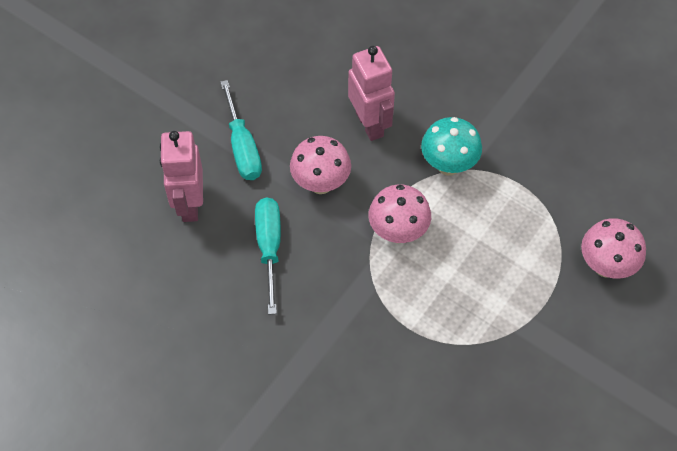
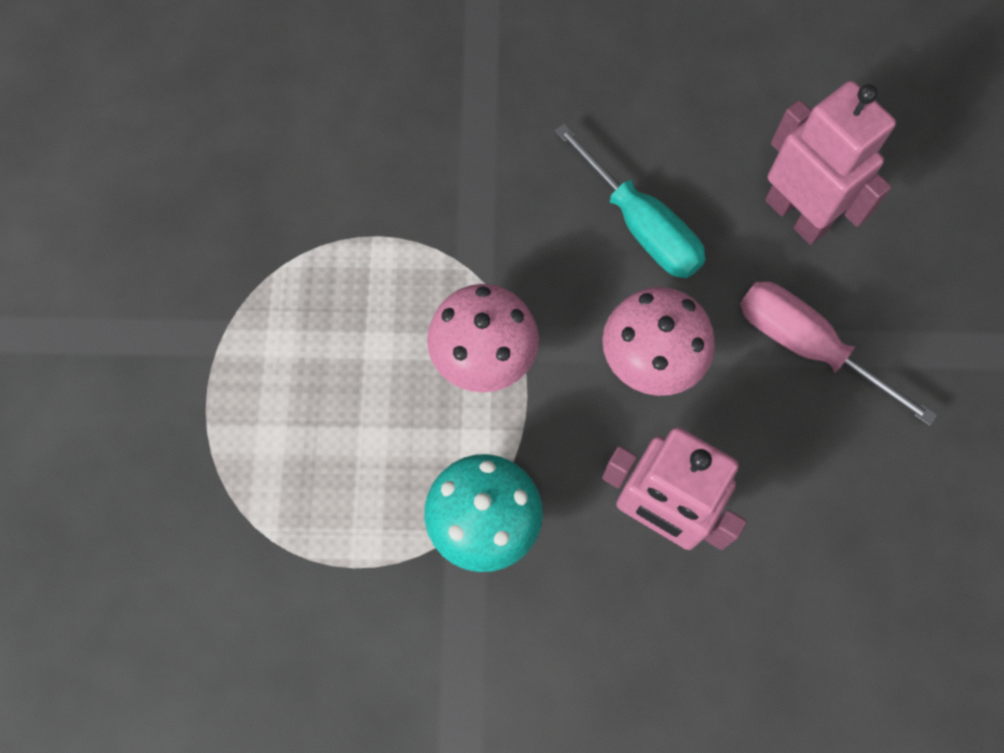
camera: 145 degrees right, 10 degrees up
(242, 147) = (807, 347): turquoise screwdriver -> pink screwdriver
(605, 266) = (143, 506): pink mushroom -> none

